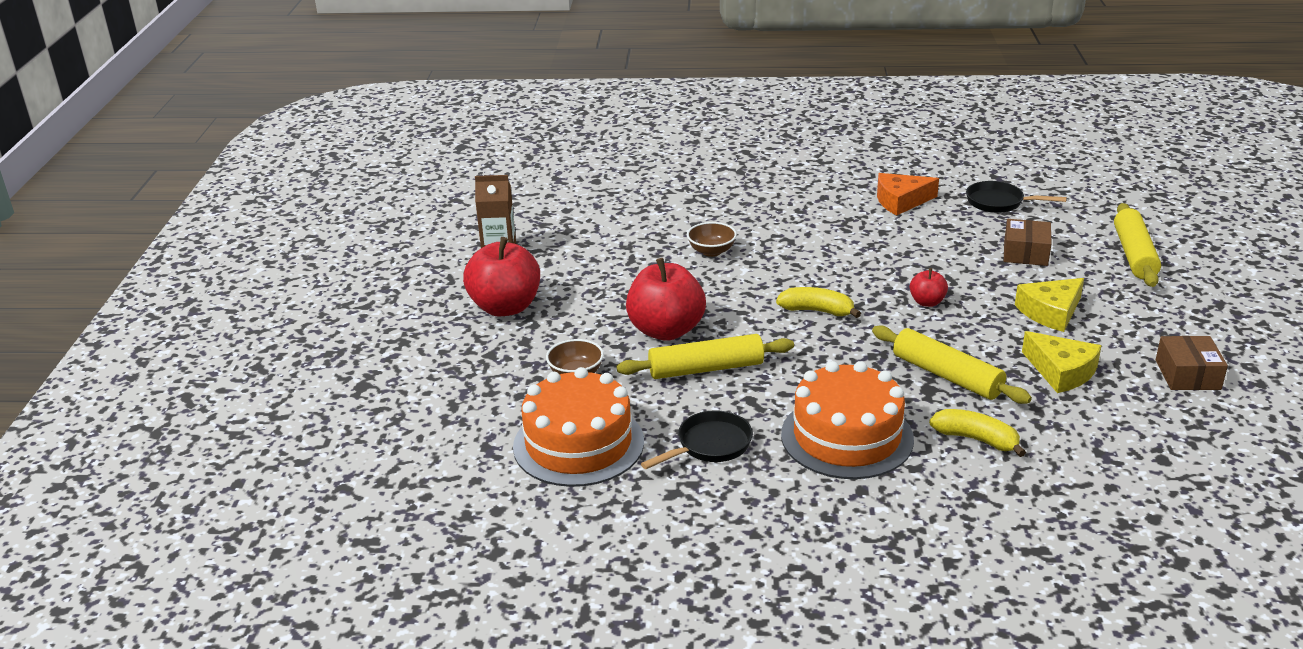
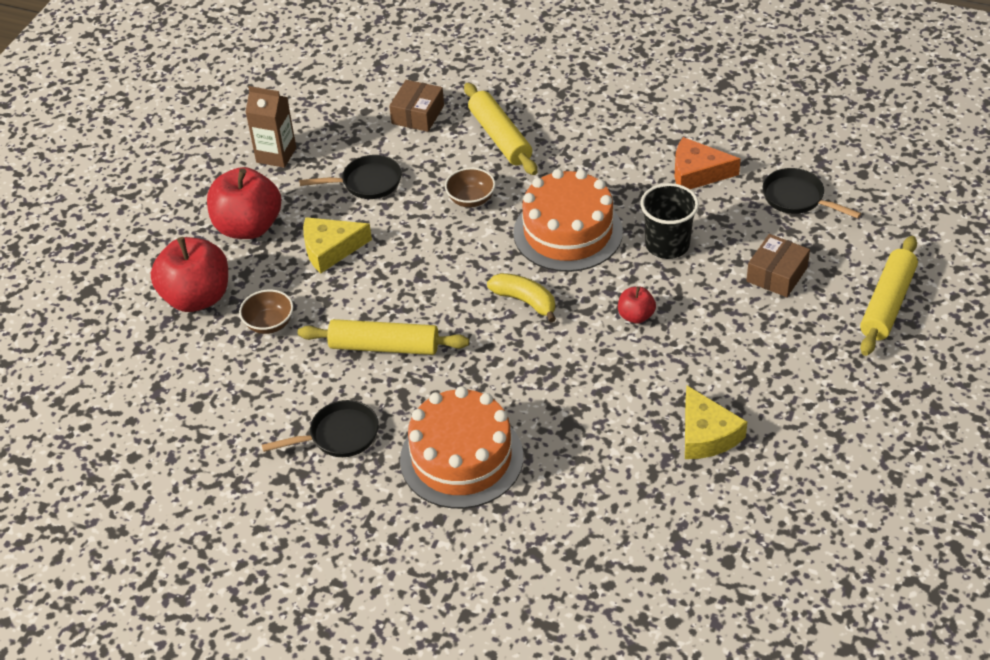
camera: 20 degrees right, 15 degrees up
(578, 444) = (231, 404): orange cake -> orange cake (568, 232)
(603, 257) = (367, 183): none -> black pan
(666, 330) = (374, 291): red apple -> red apple (197, 297)
(914, 251) = (667, 245): none -> black cup
(946, 376) = (595, 411): yellow rolling pin -> yellow rolling pin (500, 137)
(976, 439) = (574, 492): yellow banana -> none
(1050, 312) = (748, 358): yellow cheese -> yellow cheese (330, 249)
(1187, 375) = (825, 470): brown box -> brown box (417, 114)

